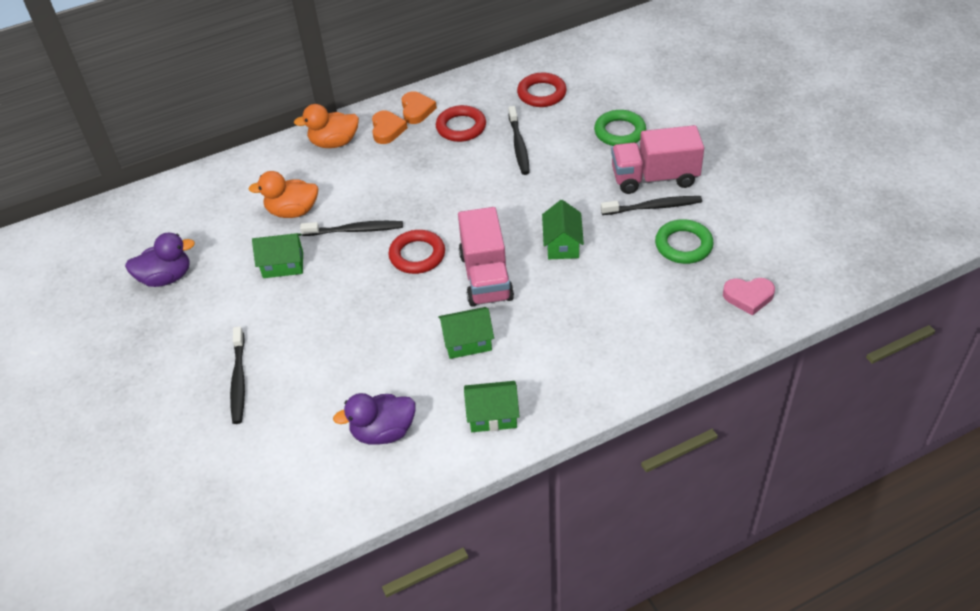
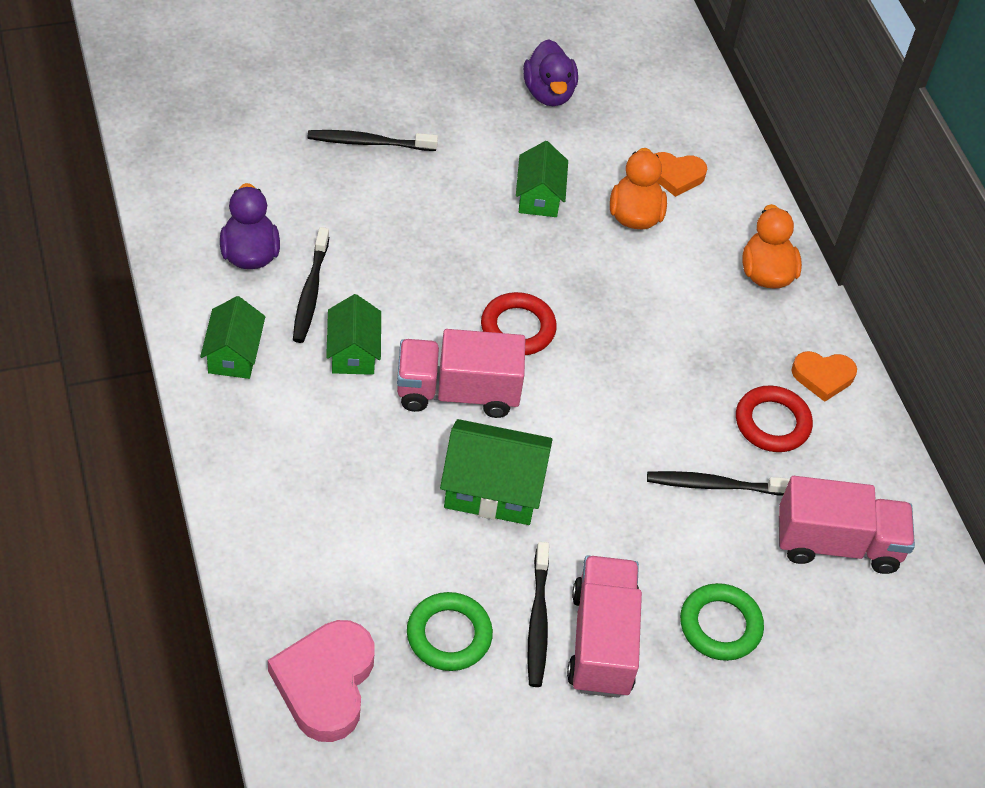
camera: 90 degrees right, 5 degrees up
(355, 230) = (582, 272): black toothbrush -> black toothbrush (310, 292)
(387, 130) = (783, 335): orange heart -> orange heart (676, 176)
(541, 93) = (837, 543): red ring -> pink truck
(562, 244) = (492, 489): green house -> green house, size x1.53
(748, 297) = (325, 683): pink heart -> pink heart, size x1.68

